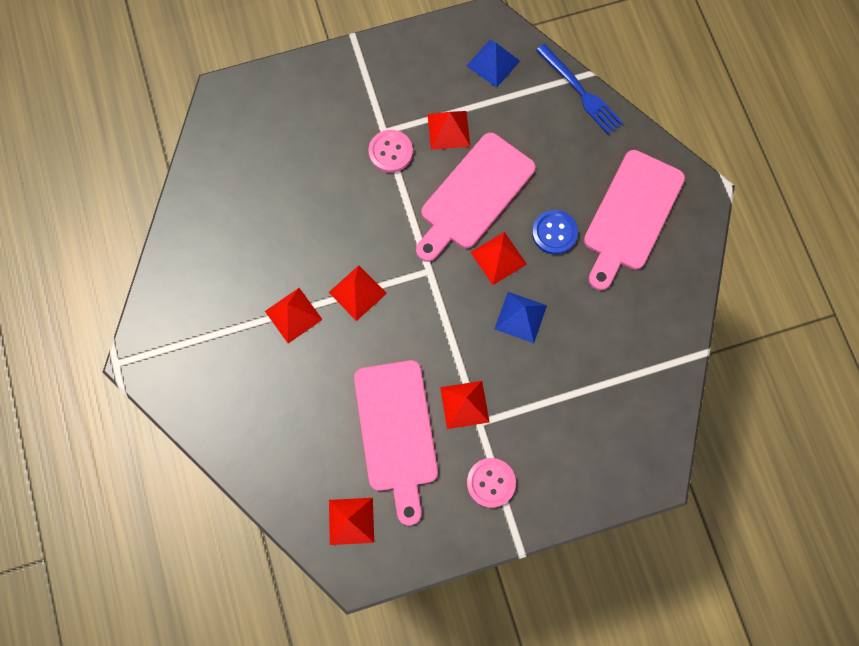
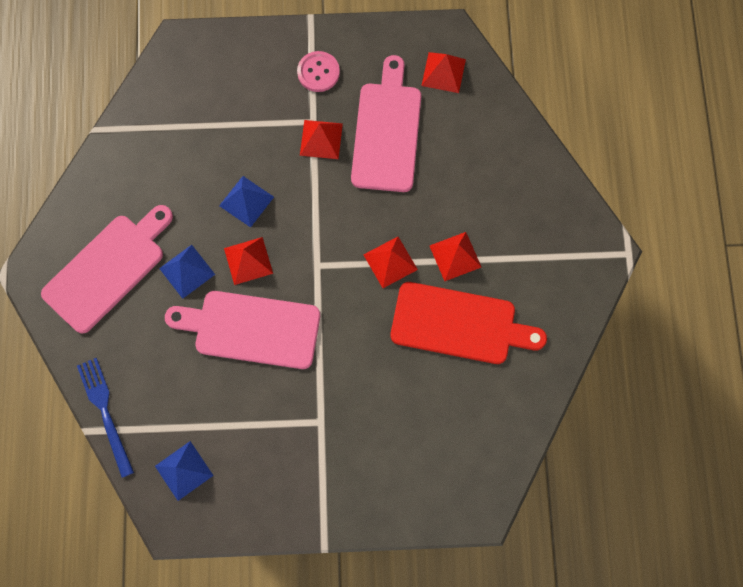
camera: 165 degrees left, 0 degrees up
(275, 249) = (459, 324): none -> red cutting board
(390, 152) = (320, 397): pink button -> none
(448, 130) = (254, 405): red pyramid -> none
(474, 195) = (251, 329): pink cutting board -> pink cutting board turned 135 degrees counterclockwise
(554, 233) = (187, 271): blue button -> blue pyramid

